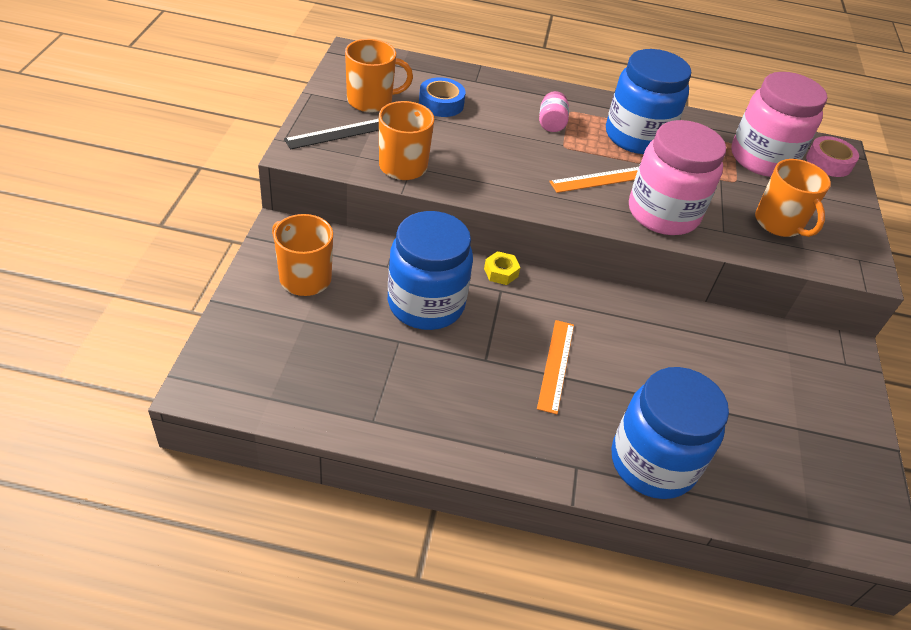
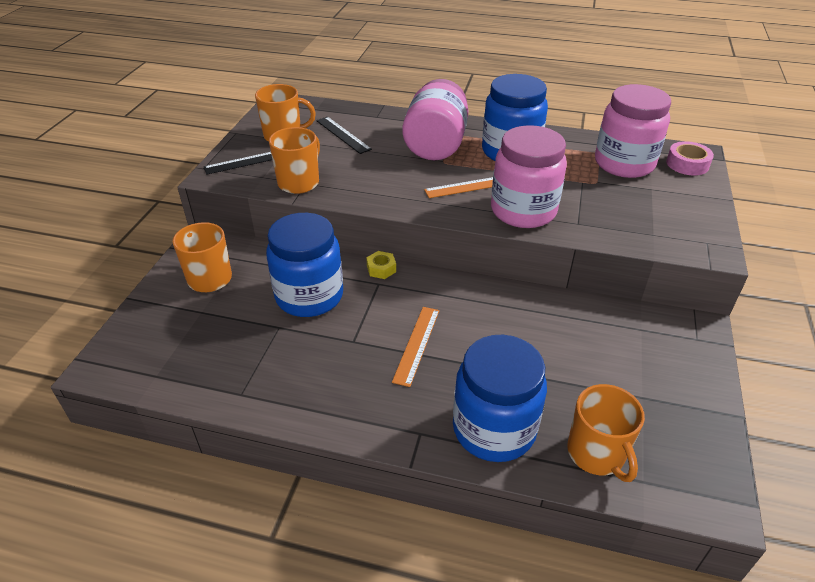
camera: 10 degrees right, 5 degrees down
(441, 103) = (343, 135): blue tape -> black ruler
(551, 123) = (435, 145): pink jar -> pink jar, size x2.37
(779, 223) = (632, 215): orange mug -> orange mug (597, 454)

